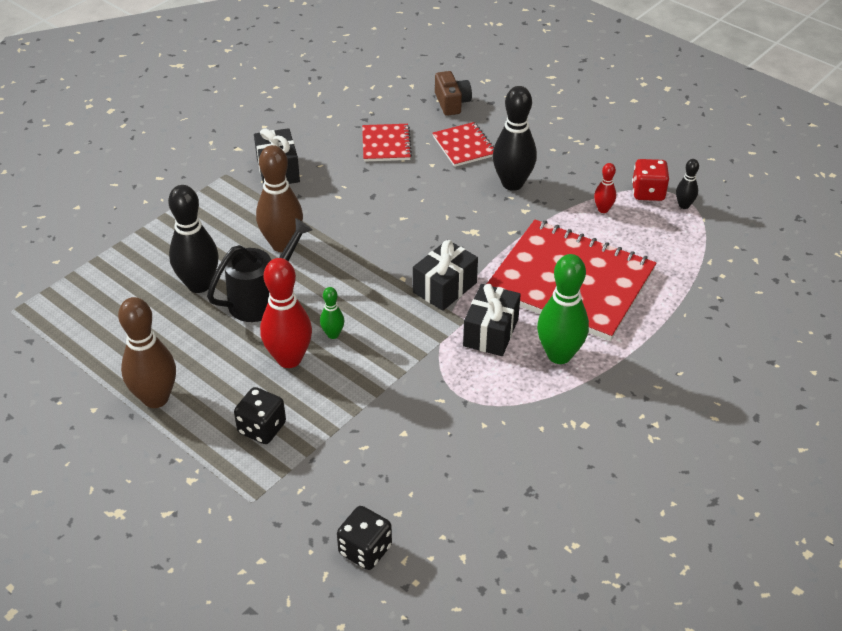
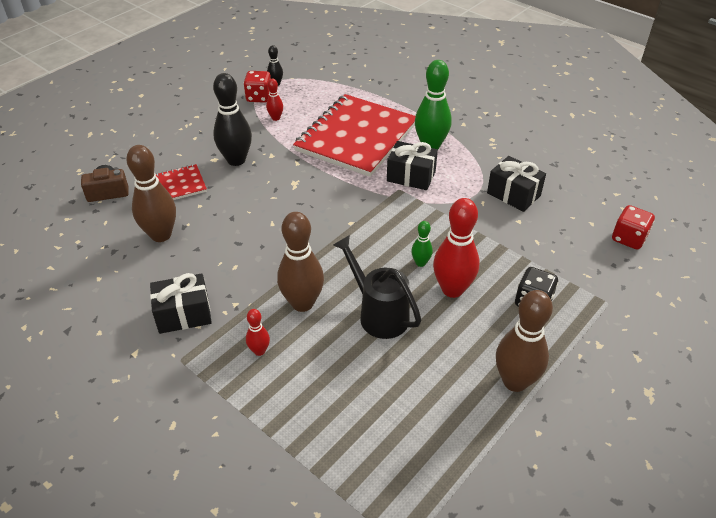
camera: 90 degrees left, 0 degrees up
(199, 285) = (359, 364): black bowling pin -> none
(227, 219) = (259, 351): none -> red bowling pin
(365, 550) = (628, 238): black dice -> red dice
(386, 144) = (161, 235): red notebook -> brown bowling pin
(445, 287) = (362, 199): black gift -> black gift (513, 194)

